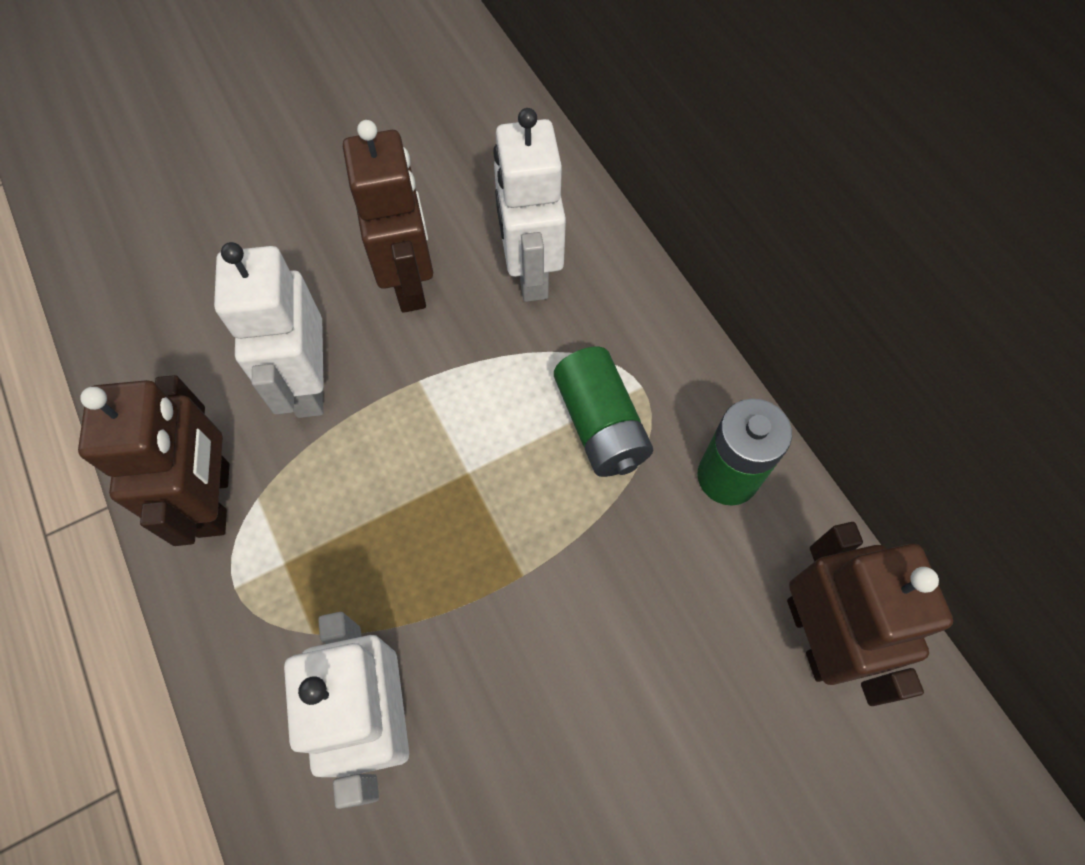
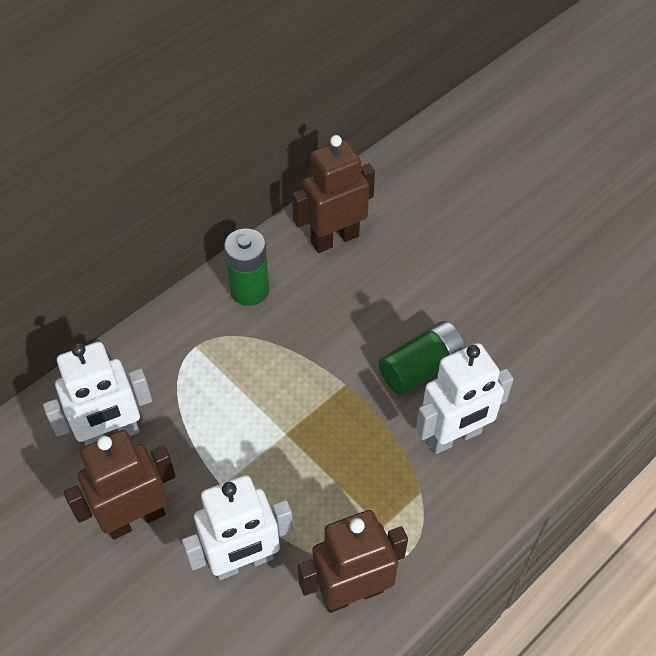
camera: 105 degrees left, 10 degrees down
(600, 425) = (231, 364): green battery -> green battery (421, 368)

